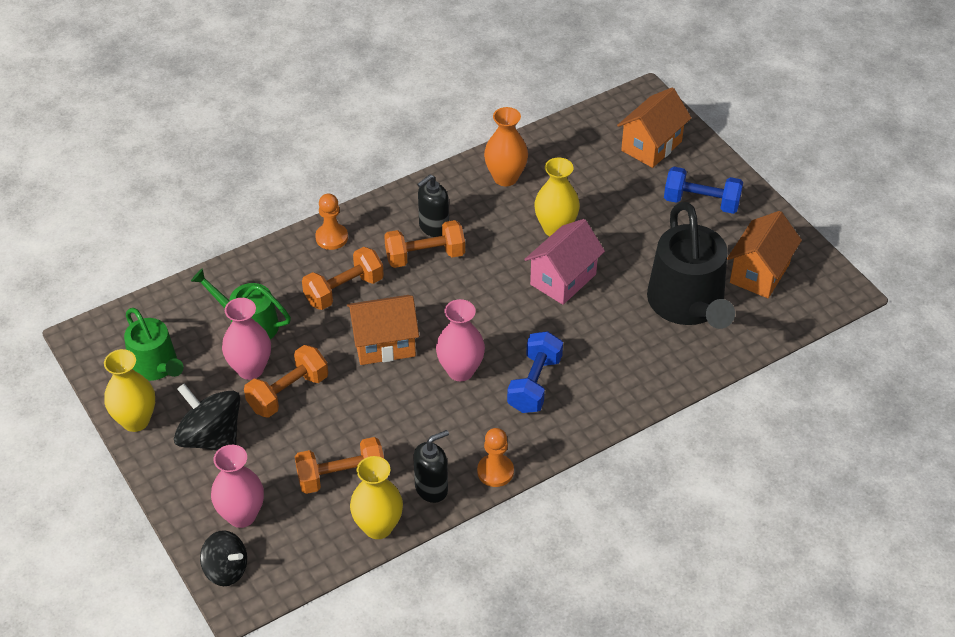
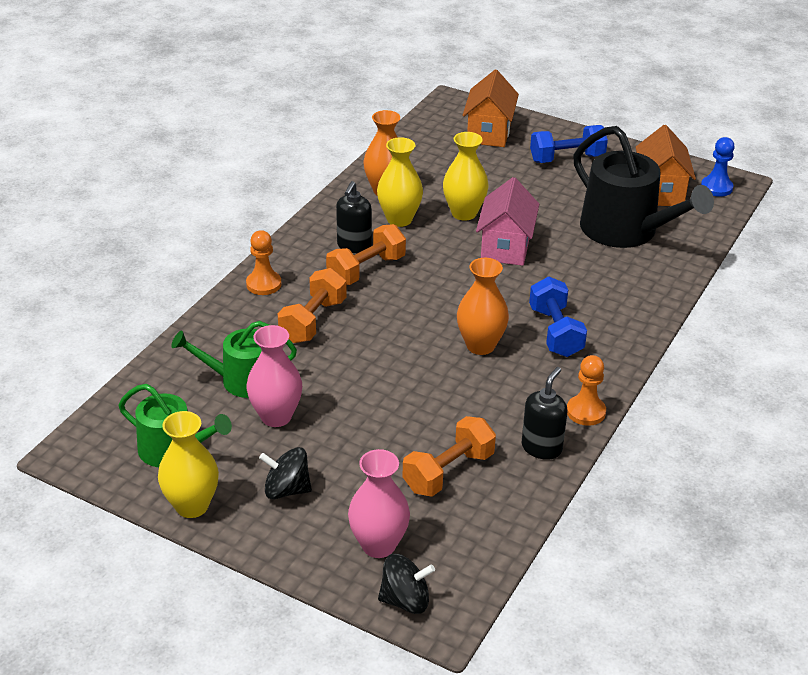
camera: 30 degrees left, 10 degrees down
(211, 437) = (286, 489): black spinning top -> black spinning top, size x0.65
(288, 393) = (332, 422): orange dumbbell -> none
(378, 527) = (521, 499): yellow vase -> yellow vase (399, 219)
(384, 344) = (391, 350): orange house -> none
(460, 371) = (480, 345): pink vase -> orange vase
(820, 289) = (716, 187): none -> blue pawn

